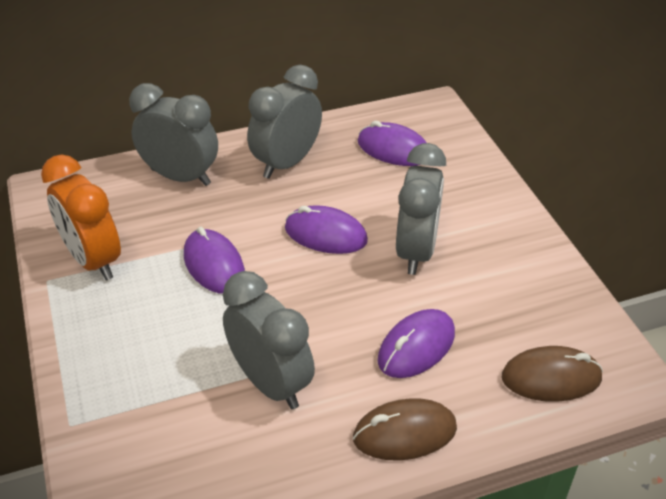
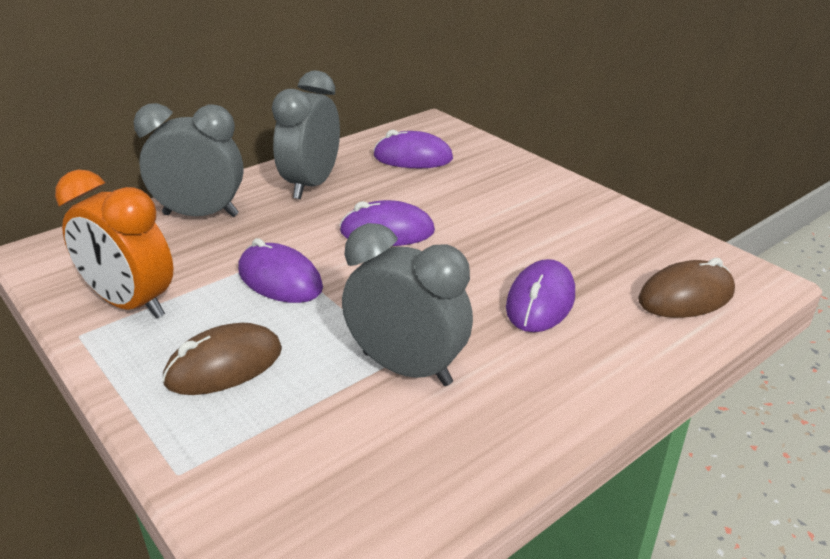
camera: 20 degrees left, 10 degrees down
(404, 433) = (580, 377): brown mouse -> brown mouse (224, 366)
(416, 251) = (487, 227): grey clock -> none

